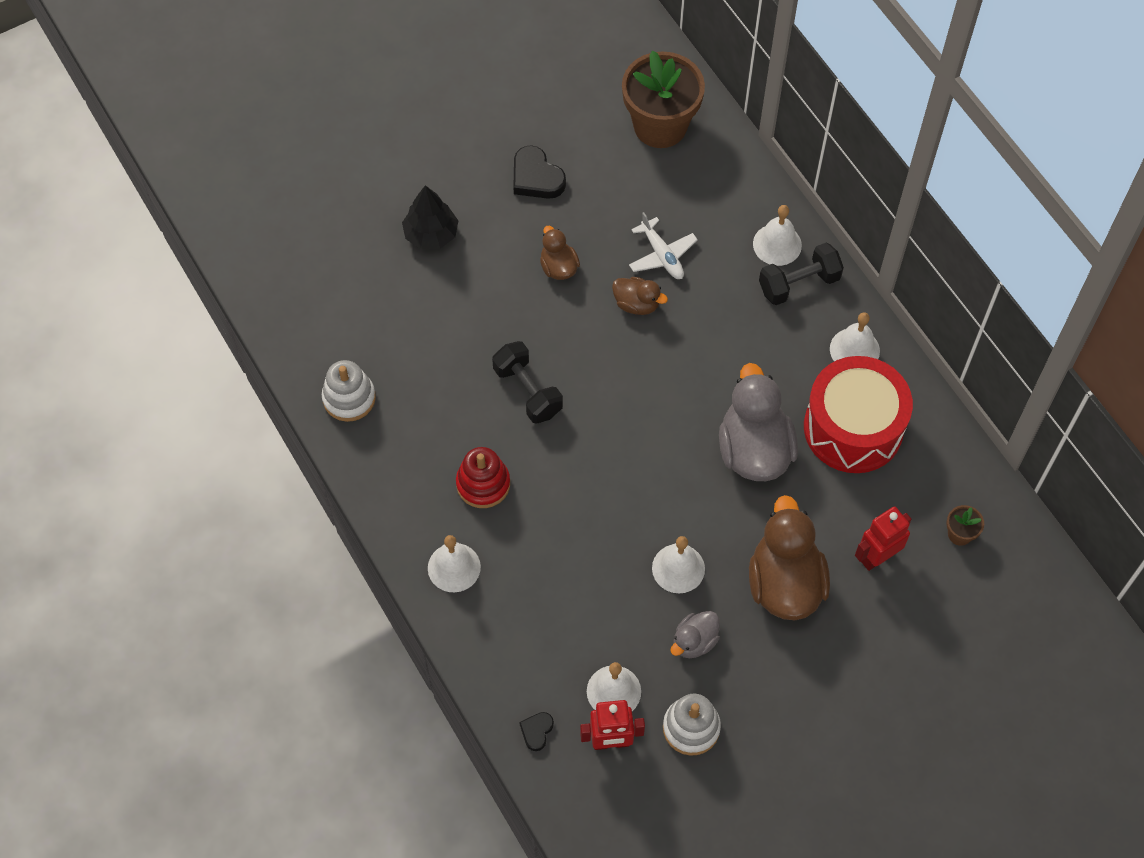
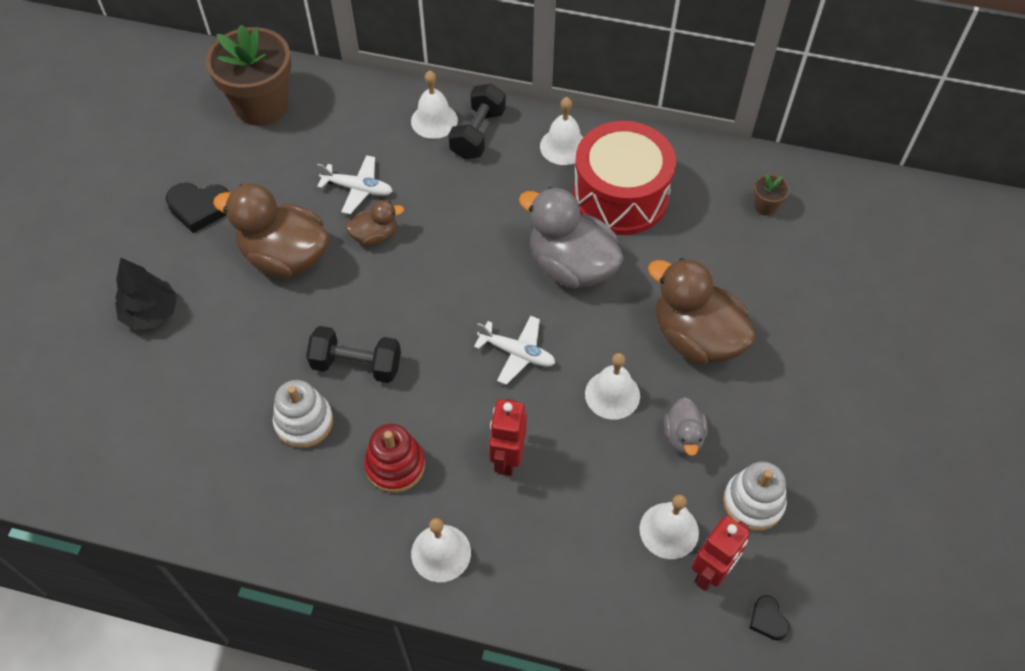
camera: 45 degrees left, 5 degrees down
(349, 398) = (207, 497): white stacking toy -> white stacking toy (304, 422)
(536, 731) = (648, 620): black heart -> black heart (767, 620)
(558, 267) = (285, 257): brown duck -> brown duck, size x1.96
(644, 480) = (517, 353): none -> white plane
(877, 557) = (733, 266): red robot -> red robot (507, 458)

